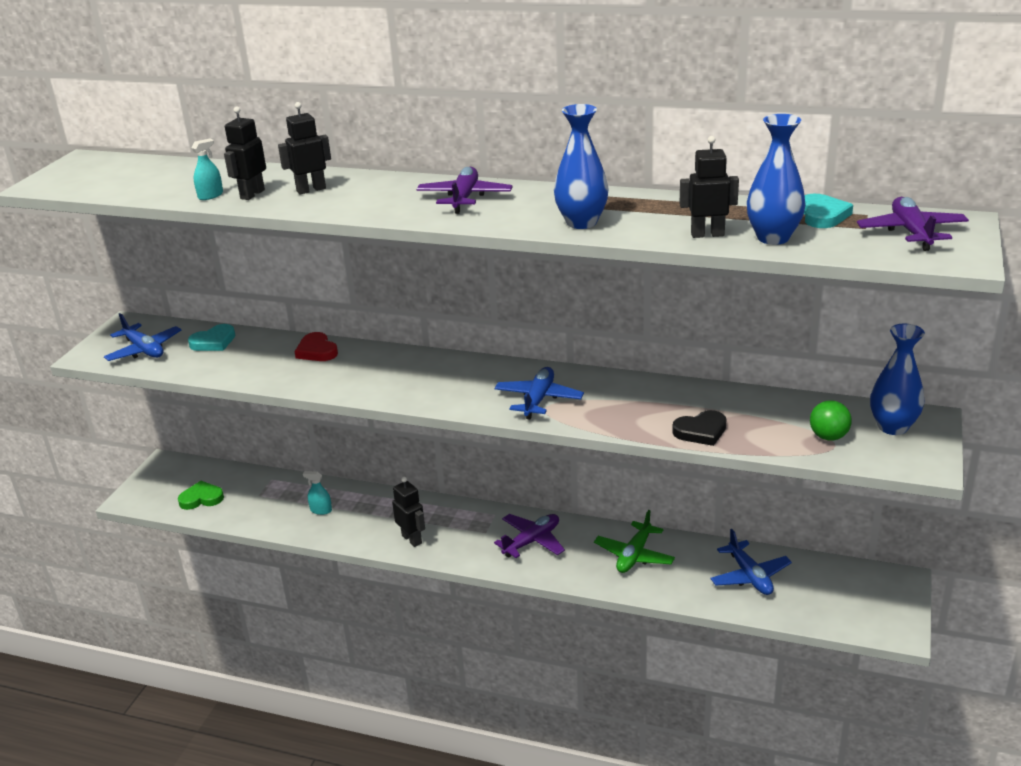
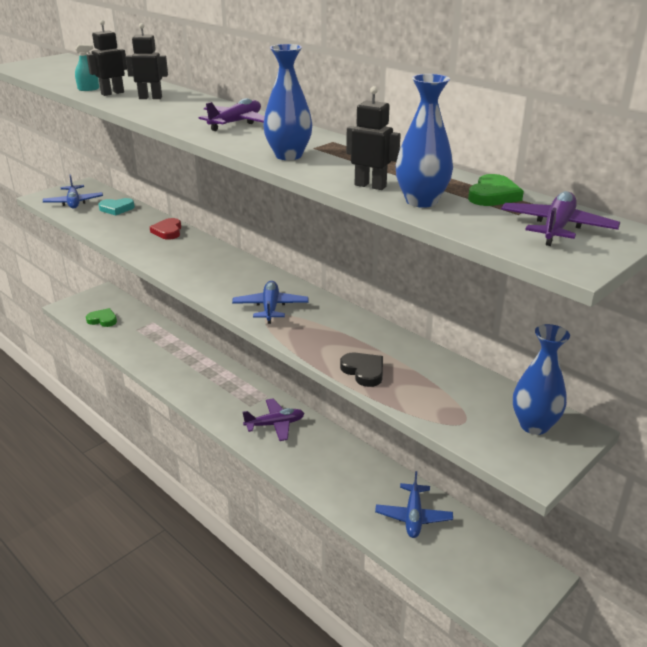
camera: 25 degrees right, 0 degrees up
(321, 510) = (162, 352): turquoise spray bottle -> none
(412, 539) = (199, 392): black robot -> none
(538, 399) = (270, 307): blue plane -> blue plane turned 45 degrees counterclockwise
(634, 555) = (338, 464): green plane -> none
(701, 431) = (364, 371): black heart -> black heart turned 135 degrees counterclockwise
(822, 215) = (493, 195): turquoise heart -> green heart
(828, 437) = (466, 413): green ball -> none

